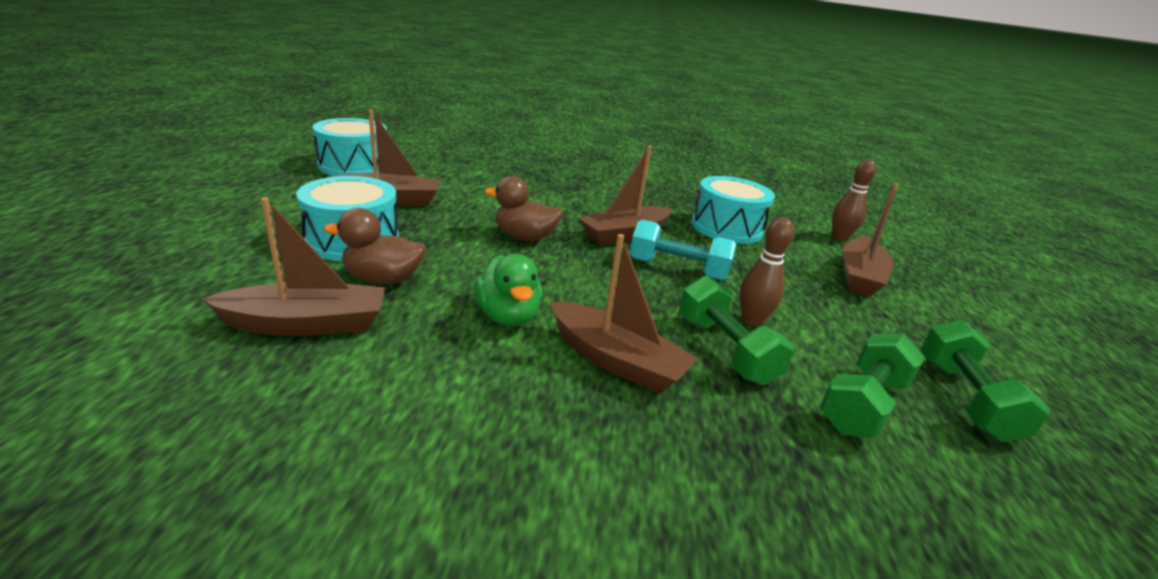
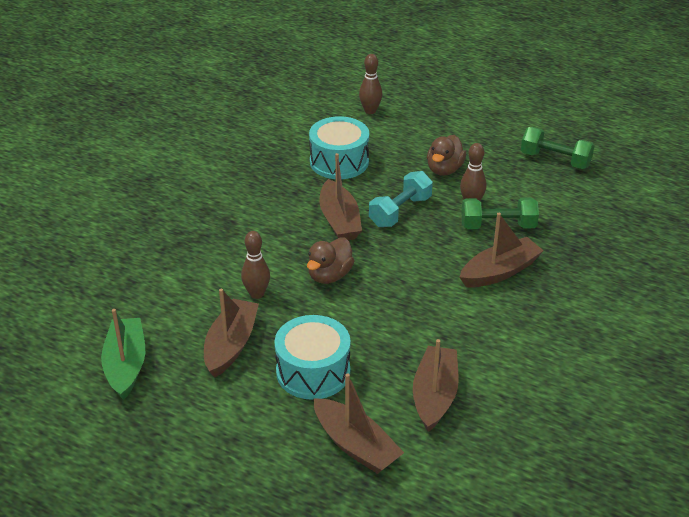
camera: 65 degrees left, 10 degrees up
(354, 166) = (126, 365): turquoise drum -> green boat
(383, 279) = (382, 358): brown duck -> brown duck (444, 169)
(473, 205) = (257, 294): none -> brown bowling pin
(508, 316) = (444, 305): green duck -> none
(859, 276) = (429, 131): brown boat -> brown boat (355, 445)
(862, 405) = (553, 197): green dumbbell -> none

